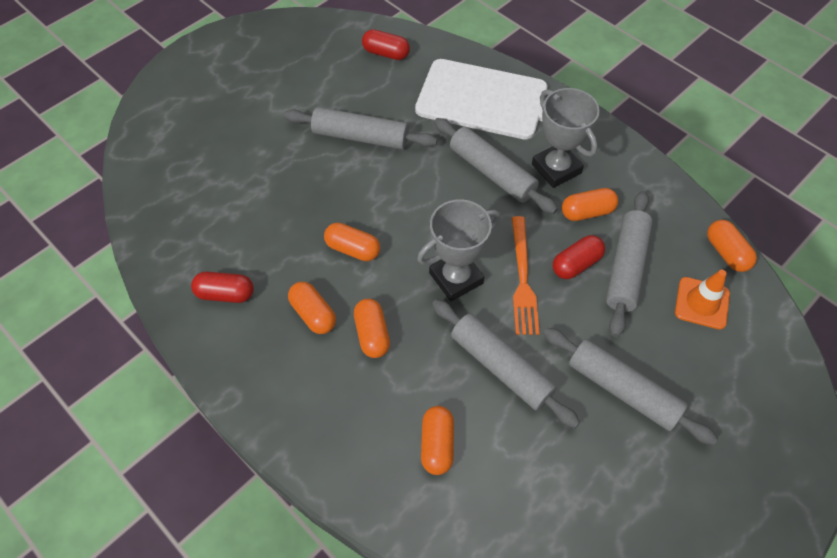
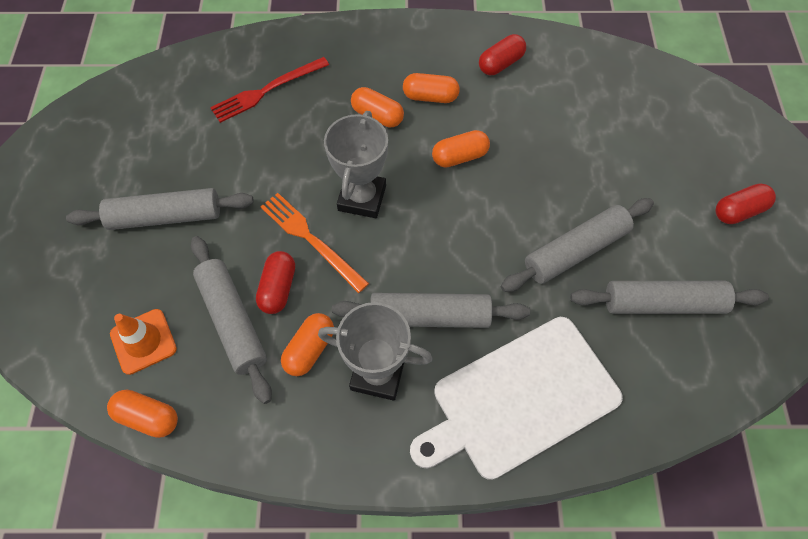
camera: 135 degrees right, 5 degrees up
(386, 53) = (678, 365): red capsule -> red capsule (738, 211)
(437, 445) = (267, 90): orange capsule -> red fork
(501, 367) = (268, 164): grey rolling pin -> grey rolling pin (663, 303)

